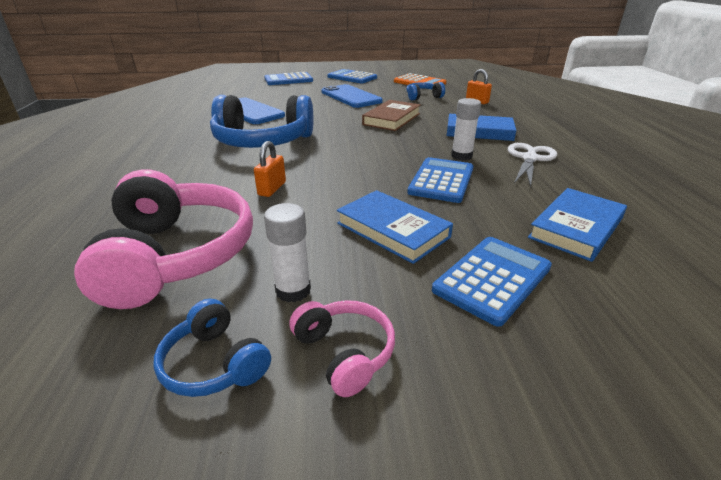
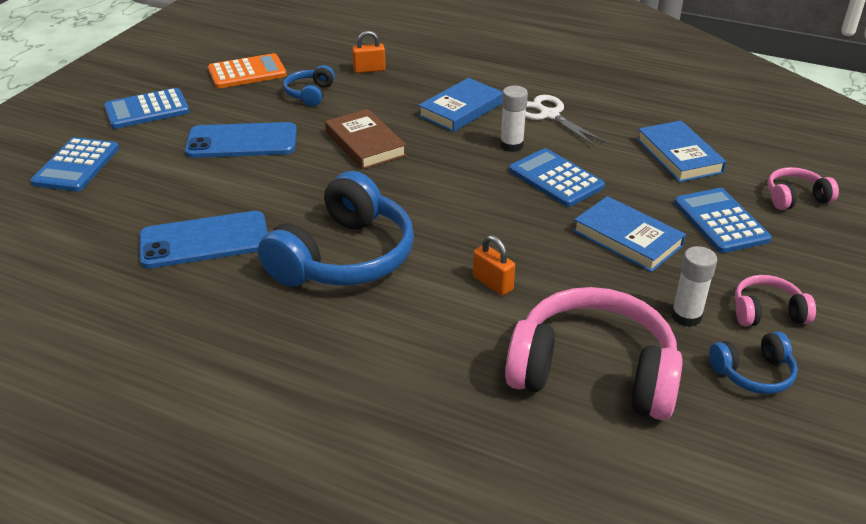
camera: 60 degrees left, 5 degrees up
(392, 230) = (627, 238): blue book -> blue book turned 60 degrees clockwise
(631, 331) = (795, 198): none -> pink headphones

